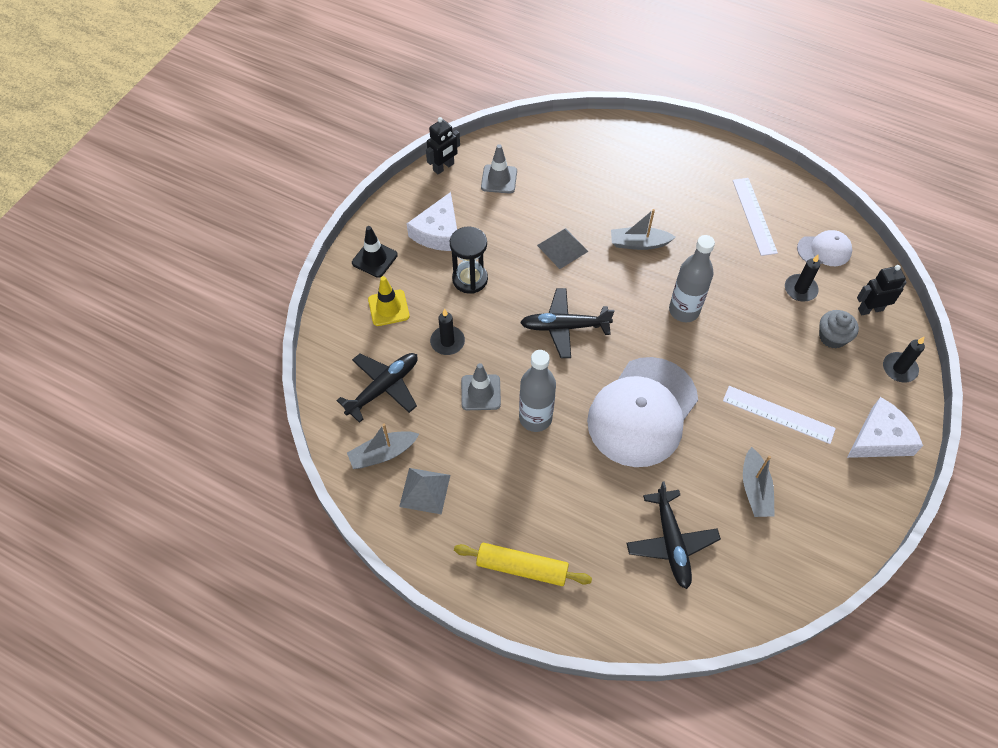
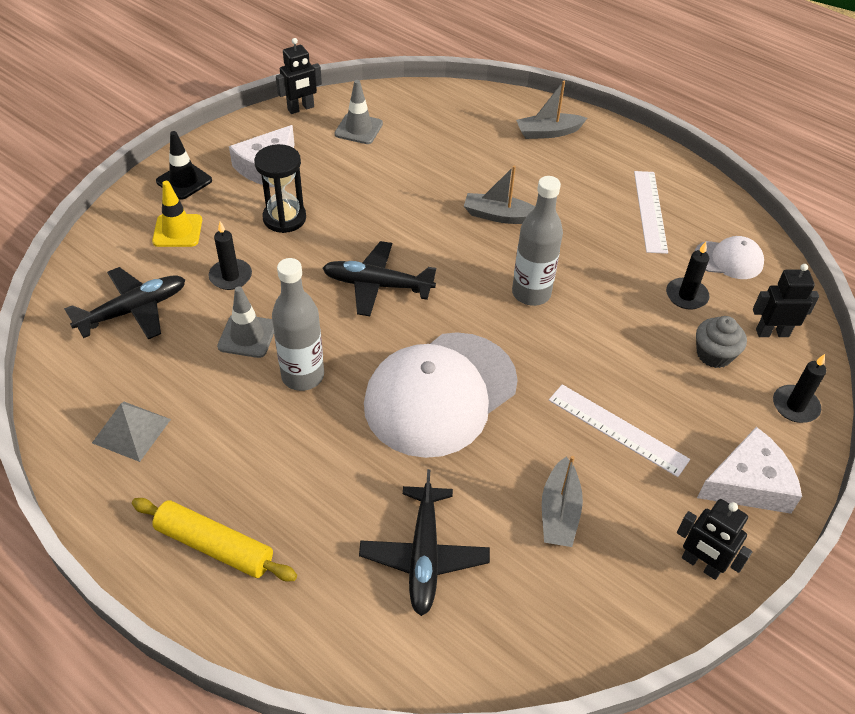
camera: 10 degrees right, 10 degrees down
(383, 454) = (99, 380): grey boat -> grey boat (548, 132)
(562, 248) = (406, 206): grey pyramid -> none
(861, 508) = (701, 564): none -> black robot

